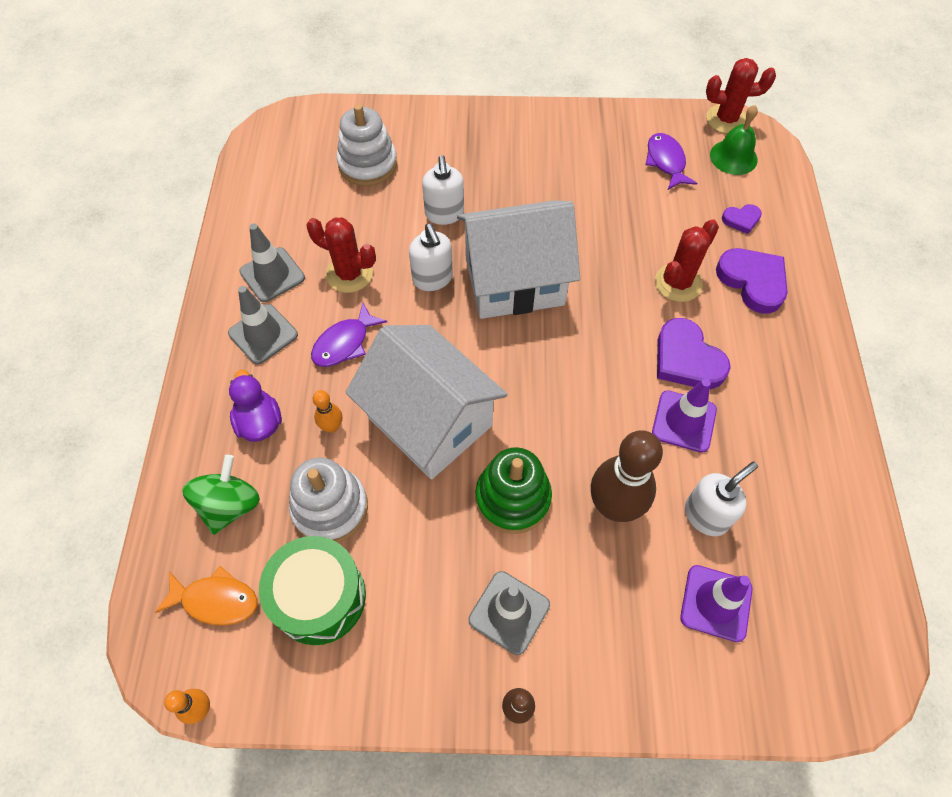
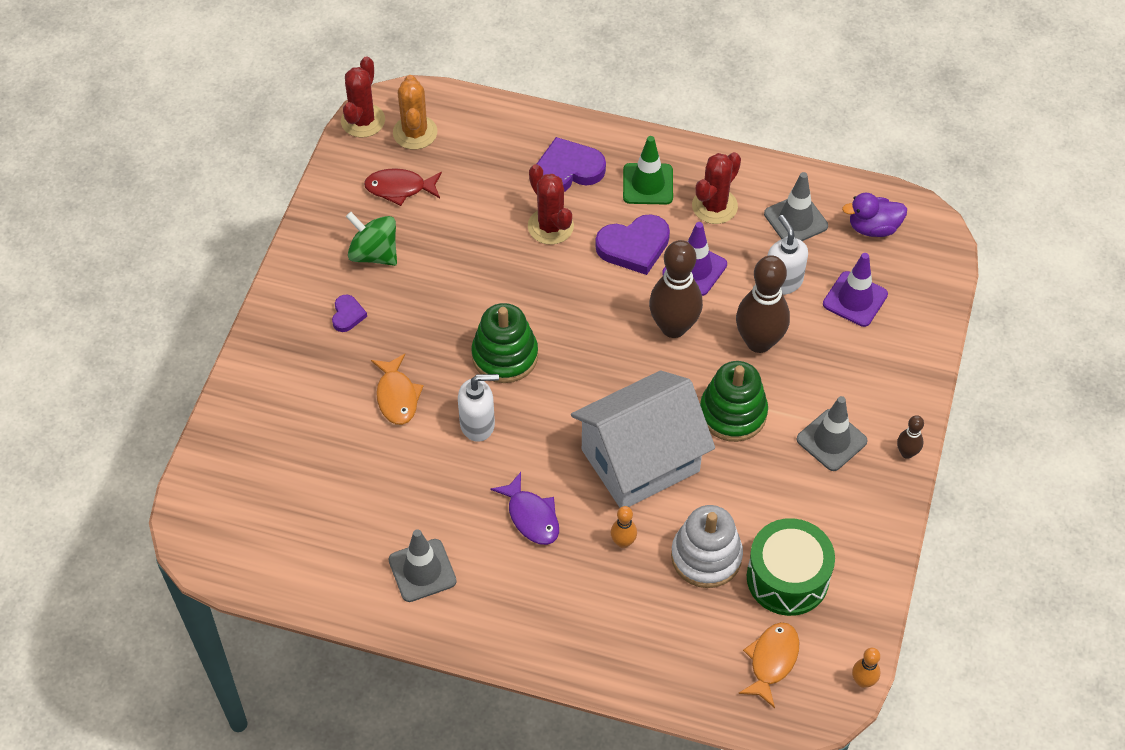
camera: 75 degrees left, 5 degrees down
(230, 505) = (682, 640): green spinning top -> green spinning top (374, 254)
(260, 422) = (601, 604): purple duck -> purple duck (873, 228)
(263, 334) = (497, 589): grey traffic cone -> grey traffic cone (795, 220)
(349, 274) = (446, 498): red cactus -> red cactus (714, 206)
(368, 164) = (297, 454): white stacking toy -> none
(444, 214) = (397, 396): white soap dispenser -> orange fish
(514, 281) = (505, 356): white house -> green stacking toy
(601, 417) = (673, 327): none -> brown bowling pin
(666, 162) = (399, 188): purple fish -> red fish
(733, 157) = (415, 132): green bell -> orange cactus
(741, 220) = (494, 154): purple heart -> purple heart (347, 315)
(772, 354) = (648, 184): none -> green traffic cone

